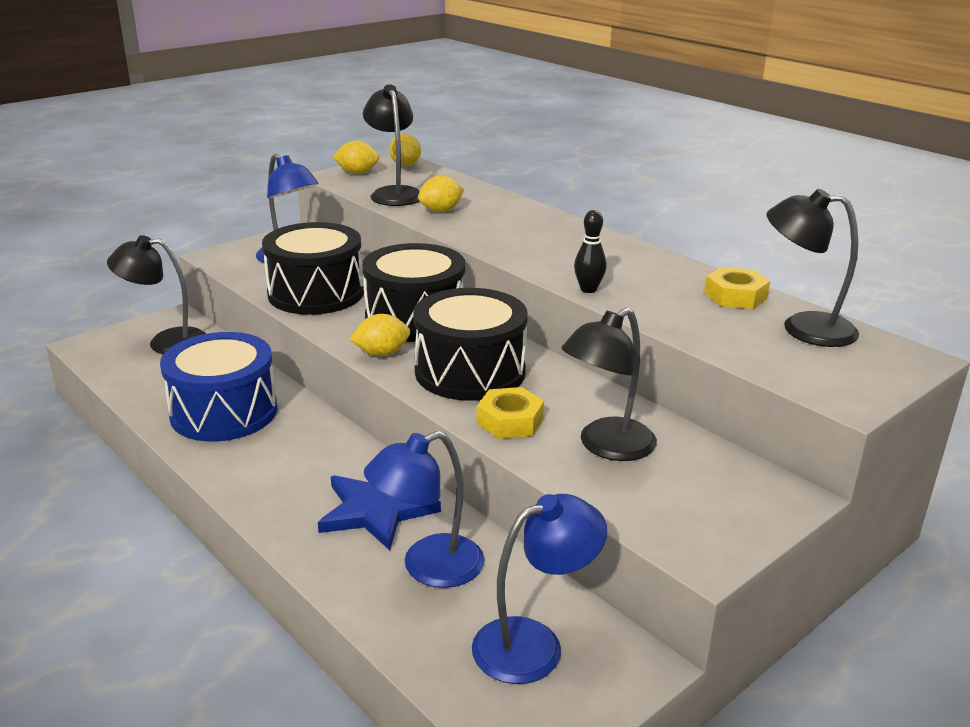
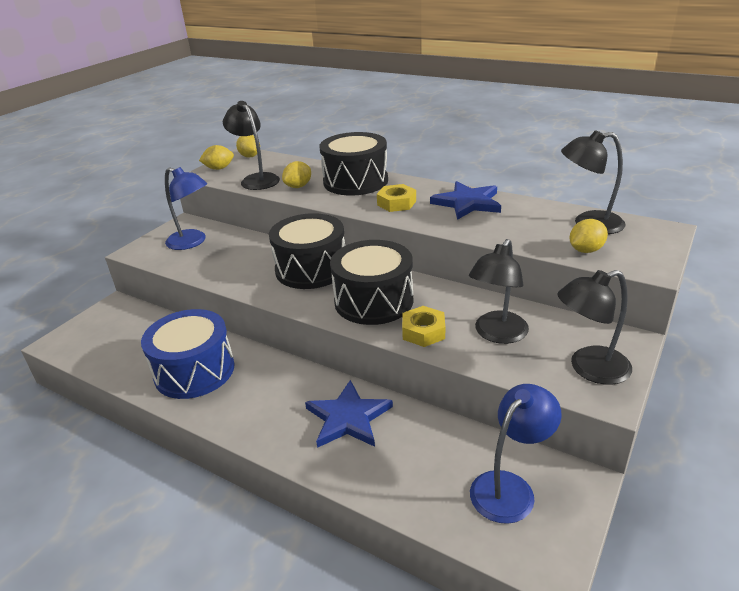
camera: 15 degrees left, 5 degrees up
(166, 342) = (119, 325): black lamp -> black lamp (589, 369)
(316, 293) = (228, 265): black drum -> black drum (355, 181)
(381, 353) = (304, 301): yellow lemon -> yellow lemon (585, 250)
(428, 567) = (408, 452): blue lamp -> none
(588, 289) = (437, 225): black bowling pin -> none
(650, 271) = (467, 203): none -> blue star
(735, 296) = (532, 210): yellow nut -> yellow nut (396, 203)

